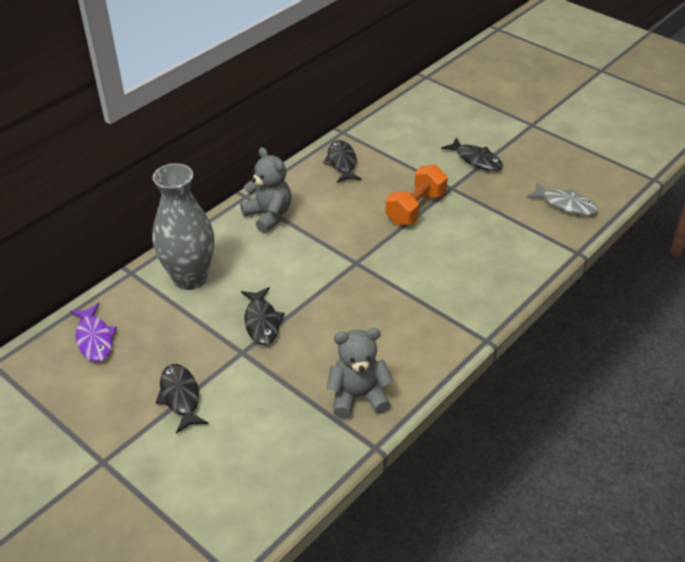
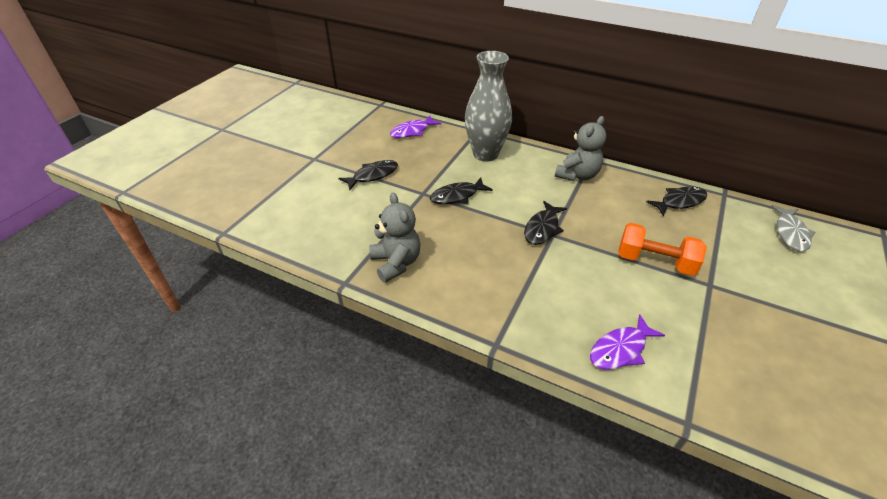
camera: 75 degrees right, 0 degrees up
(476, 160) = (777, 299): black fish -> black fish (542, 228)
(507, 264) = (620, 349): none -> purple fish
(565, 204) = (772, 401): grey fish -> grey fish (790, 233)

